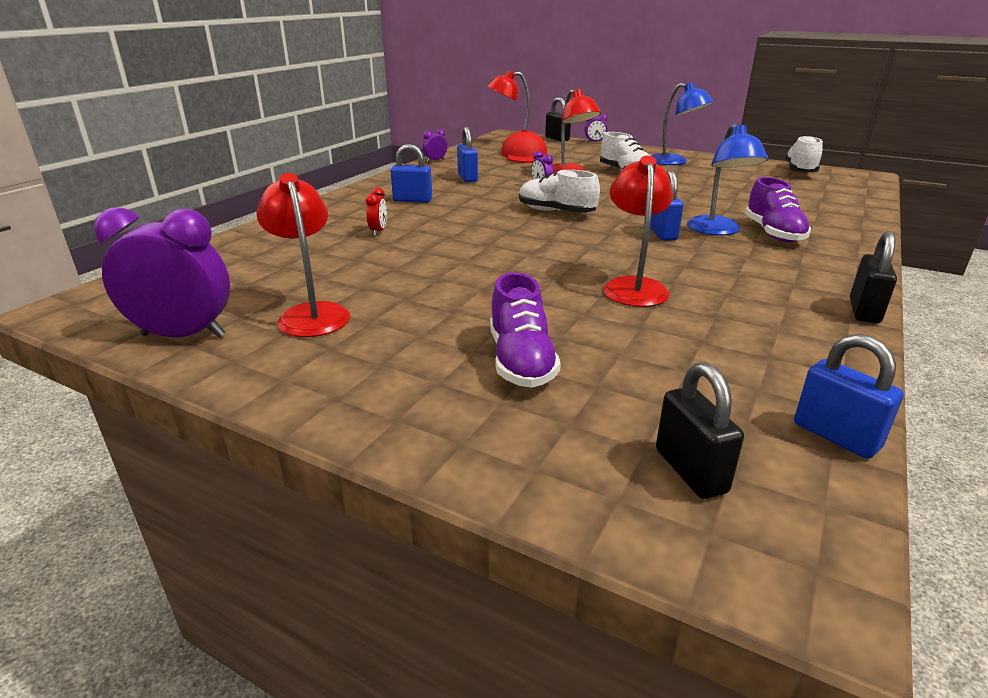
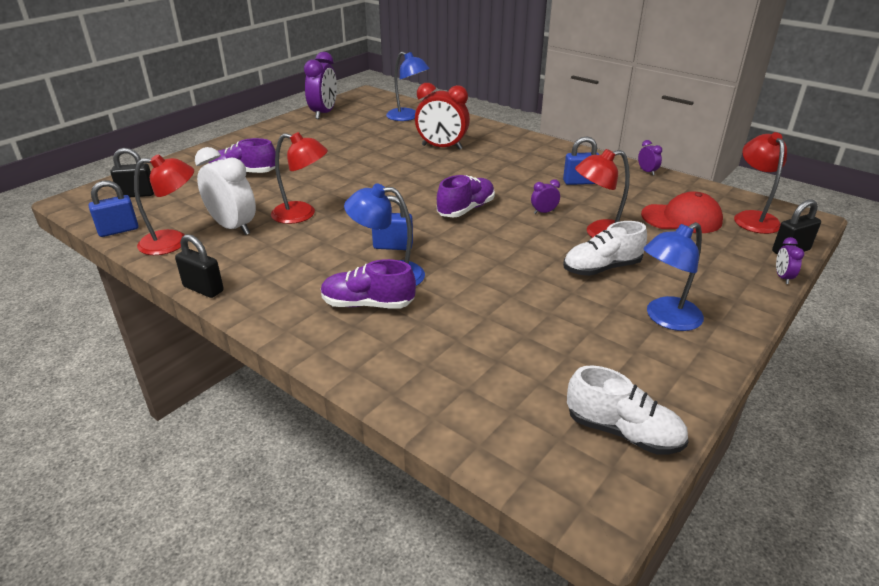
camera: 100 degrees right, 5 degrees up
(242, 260) = (407, 117): none -> blue lamp
(311, 313) = (328, 133): red lamp -> red lamp (173, 242)
(378, 231) = (442, 147): red clock -> red clock, size x2.22
(412, 200) = (511, 158): blue padlock -> none
(556, 212) = (466, 209): white shoe -> purple shoe
(711, 326) = (233, 227): none -> white clock

